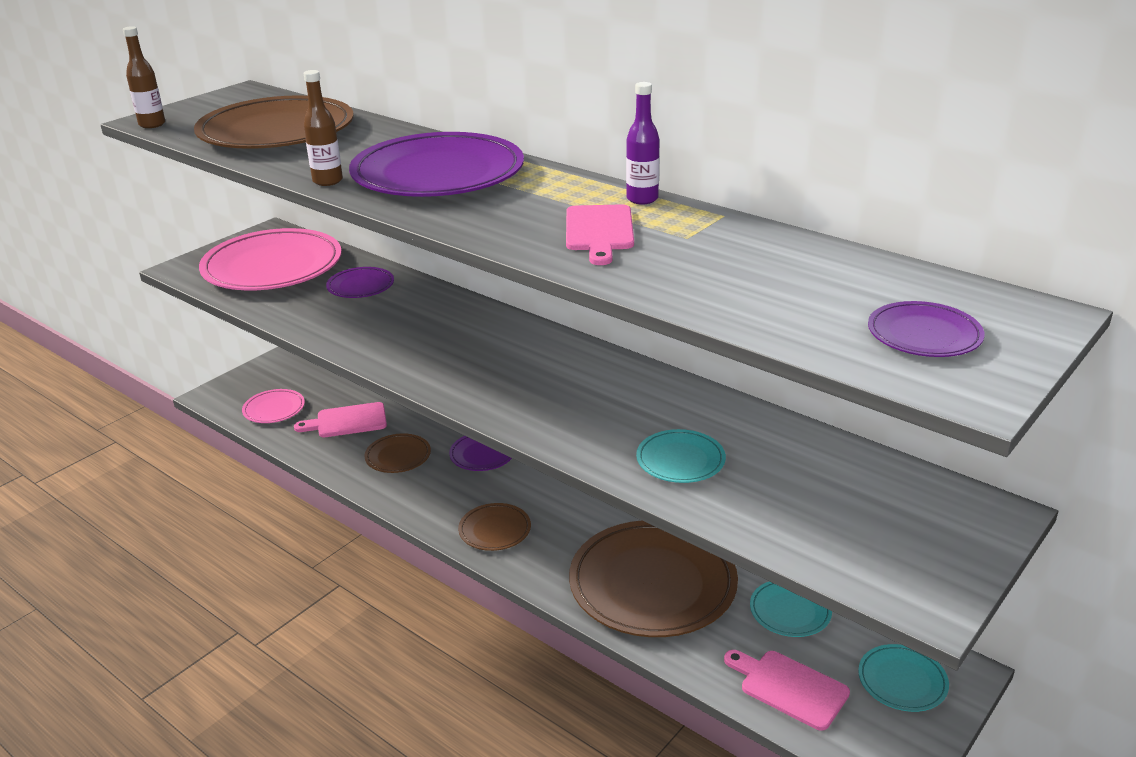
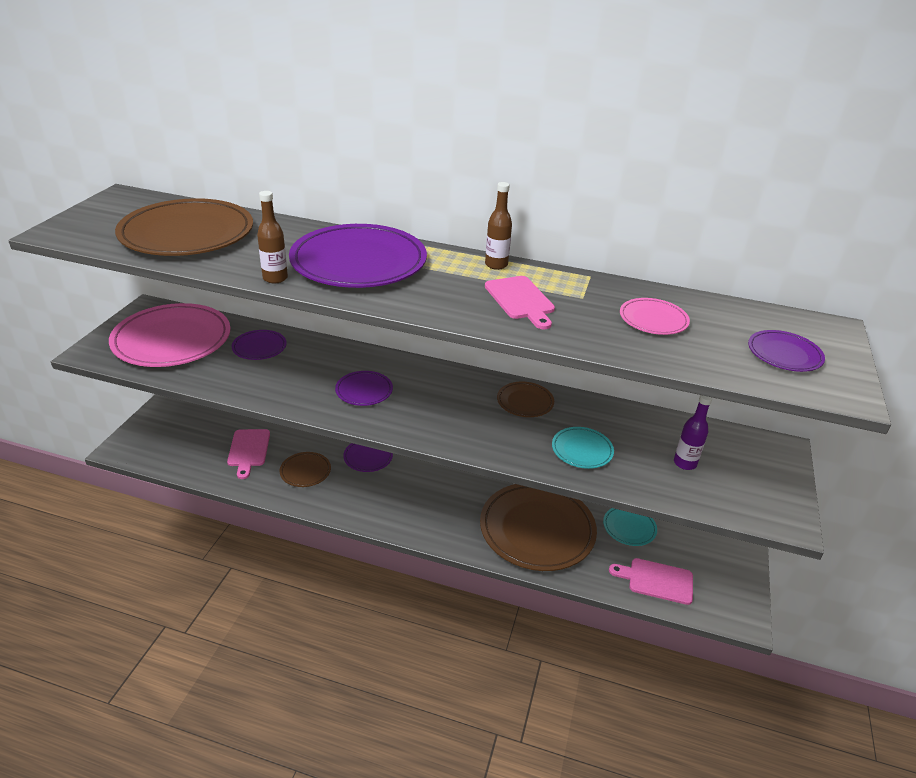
camera: 25 degrees left, 5 degrees up
(152, 124) = (63, 236): brown bottle -> brown bottle (496, 265)
(274, 409) = (181, 451): pink plate -> pink plate (653, 319)
(347, 421) = (248, 450): pink cutting board -> pink cutting board turned 60 degrees counterclockwise
(447, 348) = (364, 391): none -> purple plate
(495, 530) = (410, 514): brown plate -> brown plate (525, 402)
(642, 199) = (526, 268): purple bottle -> purple bottle (685, 463)
(902, 681) = (715, 558): turquoise plate -> none

